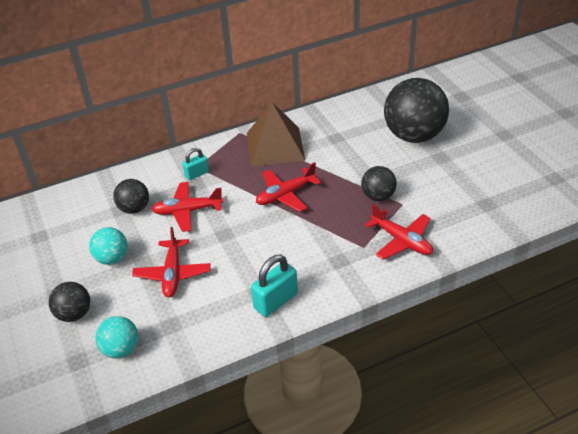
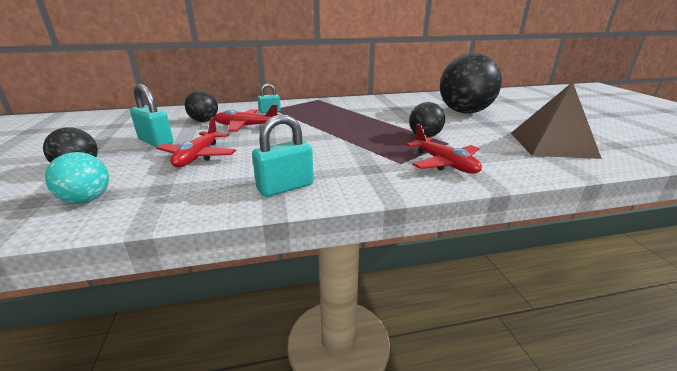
camera: 10 degrees right, 15 degrees down
(112, 258) = (156, 142): turquoise ball -> turquoise padlock
(275, 146) = (342, 106): brown pyramid -> brown pyramid (552, 144)
(285, 195) = (337, 127): red plane -> none

